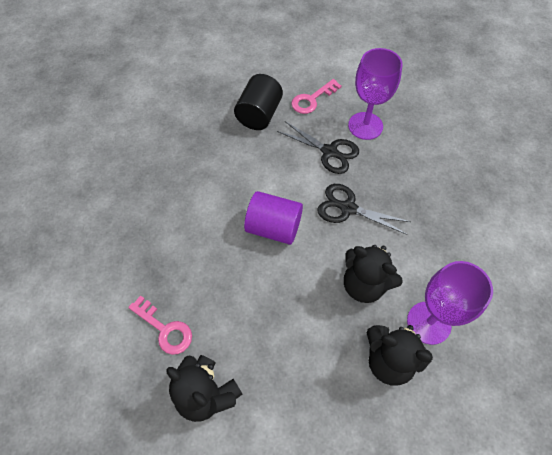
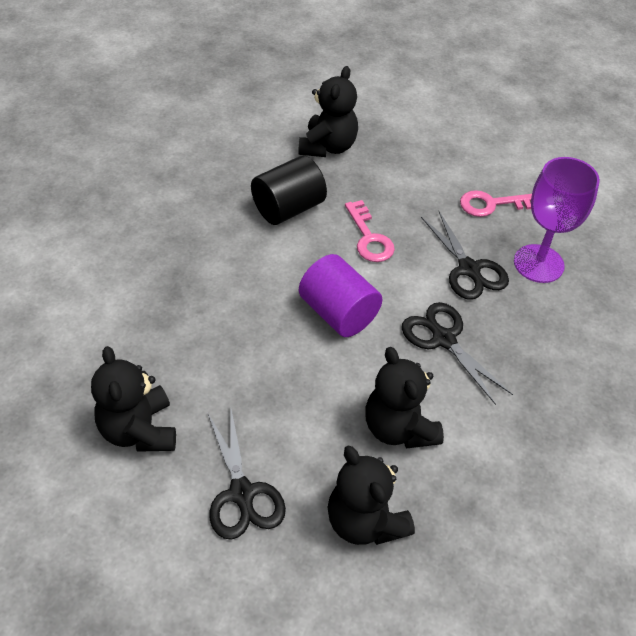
camera: 30 degrees right, 10 degrees down
(165, 329) = (145, 346): pink key -> pink key (369, 238)
(182, 111) = (328, 147): none -> black teddy bear
(259, 114) = (413, 190): black cylinder -> black cylinder (288, 208)
(305, 392) = (242, 493): none -> black scissors
(428, 322) = (446, 512): purple goblet -> none

